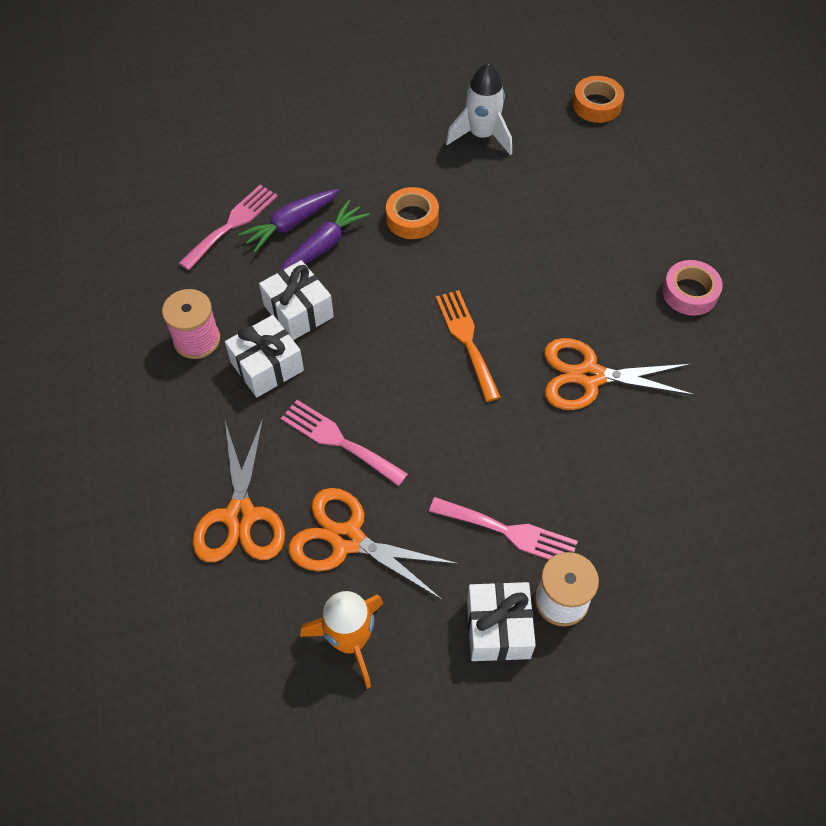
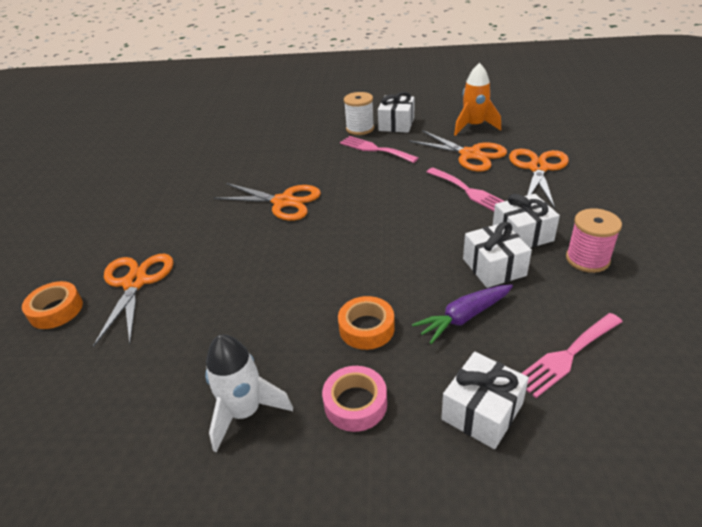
camera: 160 degrees left, 20 degrees down
(291, 224) = (498, 345): purple carrot -> none
(301, 169) = (482, 411): none -> white gift
(467, 340) = (358, 231): orange fork -> none
(597, 105) = (85, 426): orange tape -> orange tape (56, 310)
(676, 225) = (135, 282): none -> orange scissors
(689, 293) = (174, 236): pink tape -> pink tape (355, 403)

